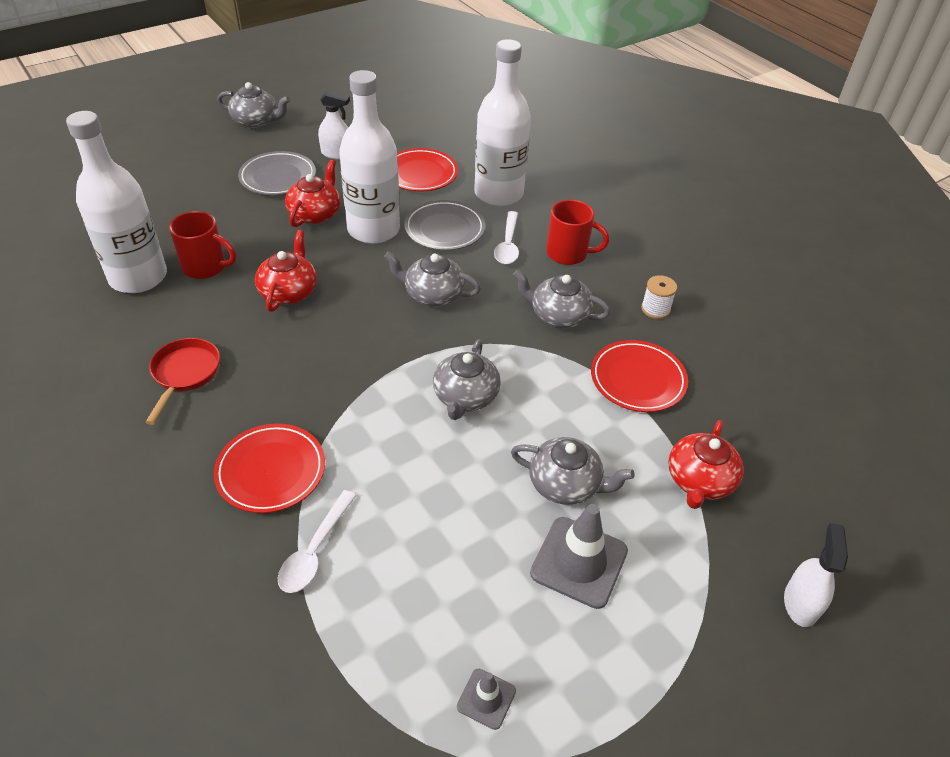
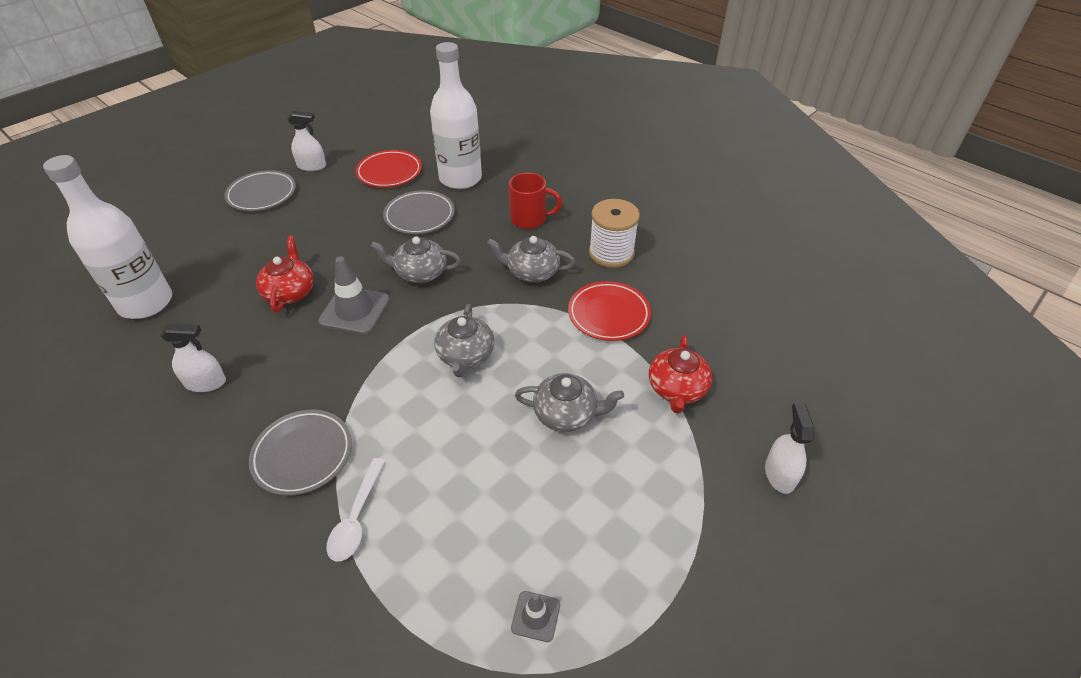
camera: 10 degrees left, 0 degrees up
(185, 374) = (206, 383): red pan -> white spray bottle
(206, 267) = (209, 283): red mug -> none
(256, 121) = (233, 149): grey teapot -> none
(271, 471) = (303, 454): red plate -> grey plate
(315, 214) = (302, 220): red teapot -> none
(373, 230) = (357, 226): white bottle -> none
(508, 245) = (477, 220): white spoon -> none
(579, 562) = (591, 478): grey traffic cone -> grey traffic cone (355, 310)
(655, 309) = (611, 253): white spool -> white spool, size x1.83

